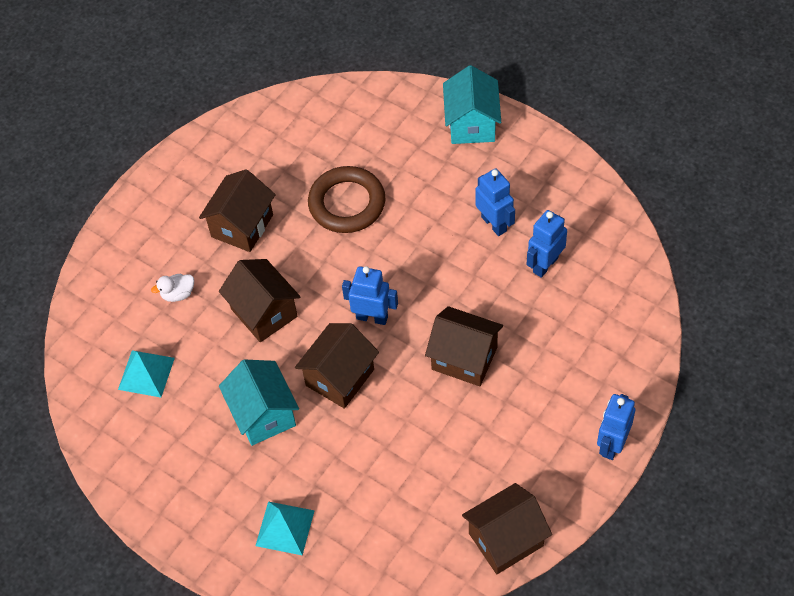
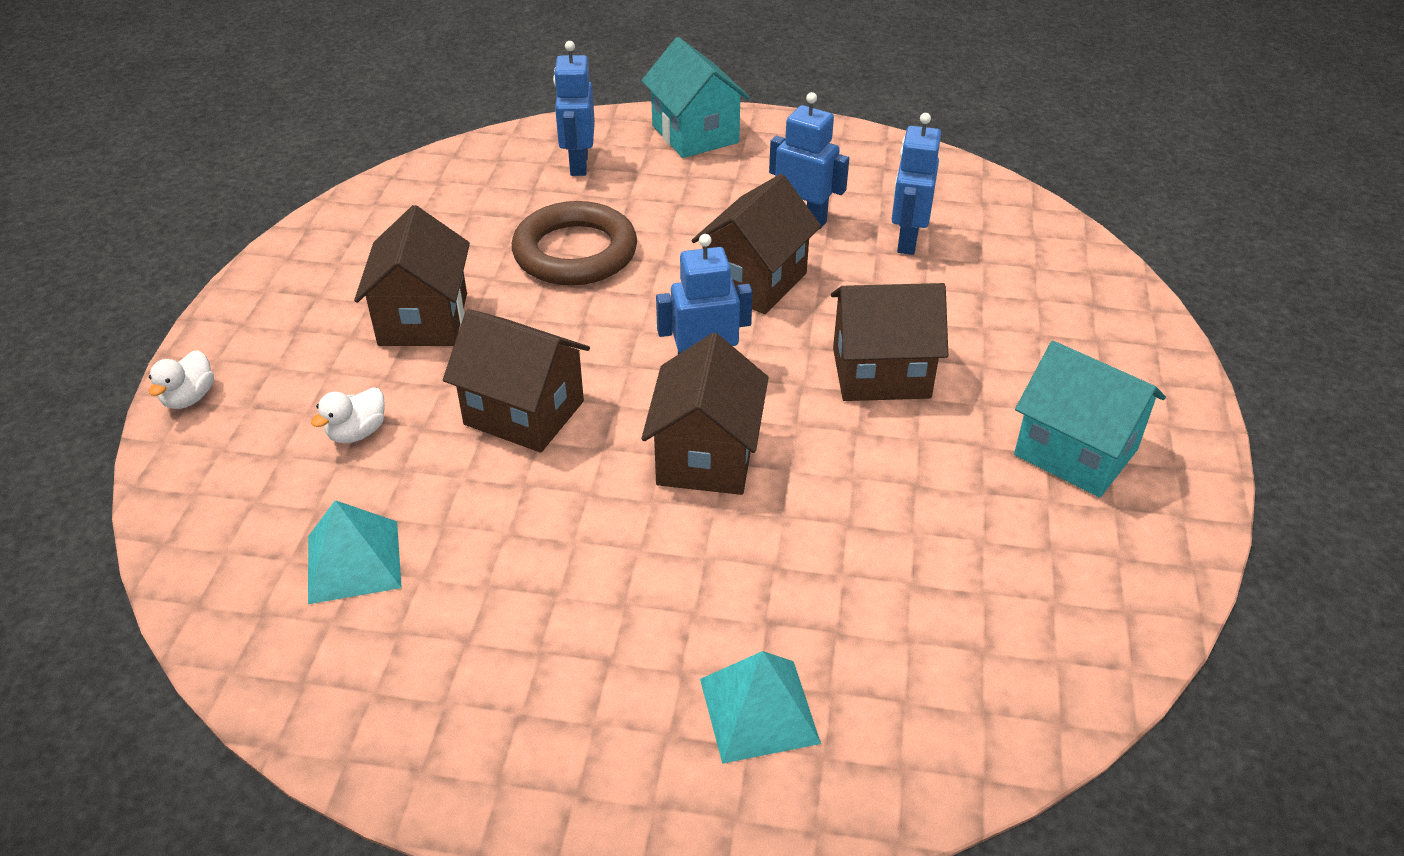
camera: 30 degrees left, 15 degrees down
(107, 239) = (189, 398): none -> white duck
(263, 414) = (608, 549): turquoise house -> turquoise house (1075, 452)
(506, 539) = (1138, 583): brown house -> brown house (754, 281)
(612, 444) = (1175, 405): blue robot -> blue robot (578, 164)

